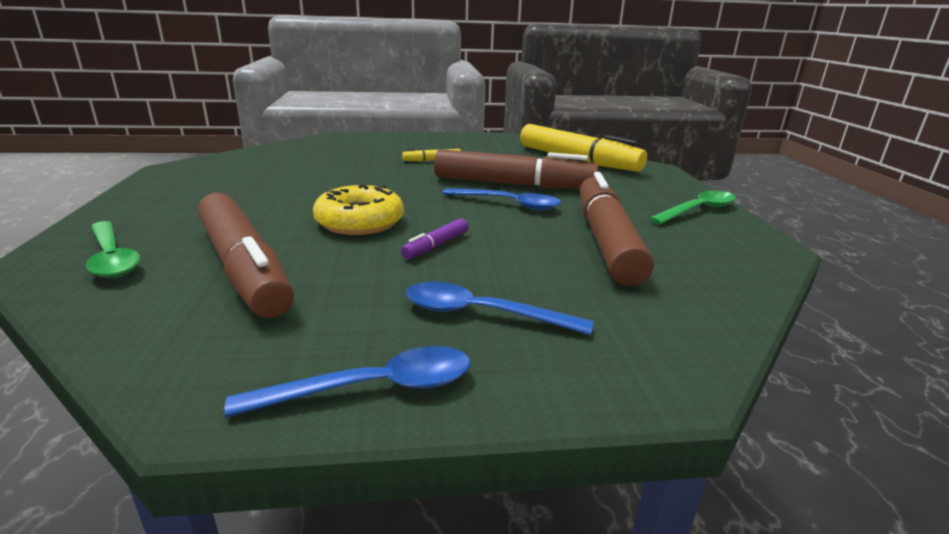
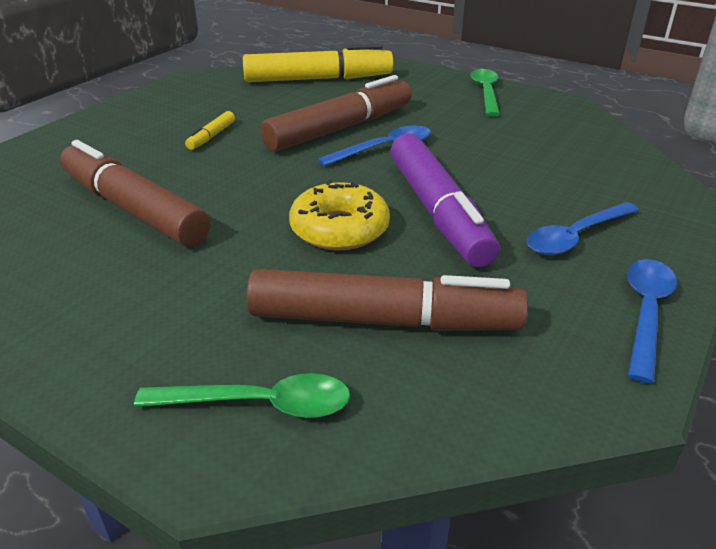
camera: 50 degrees left, 10 degrees up
(436, 246) = (438, 212): purple marker -> purple marker, size x2.40
(606, 240) = (501, 145): brown marker -> brown marker (133, 209)

